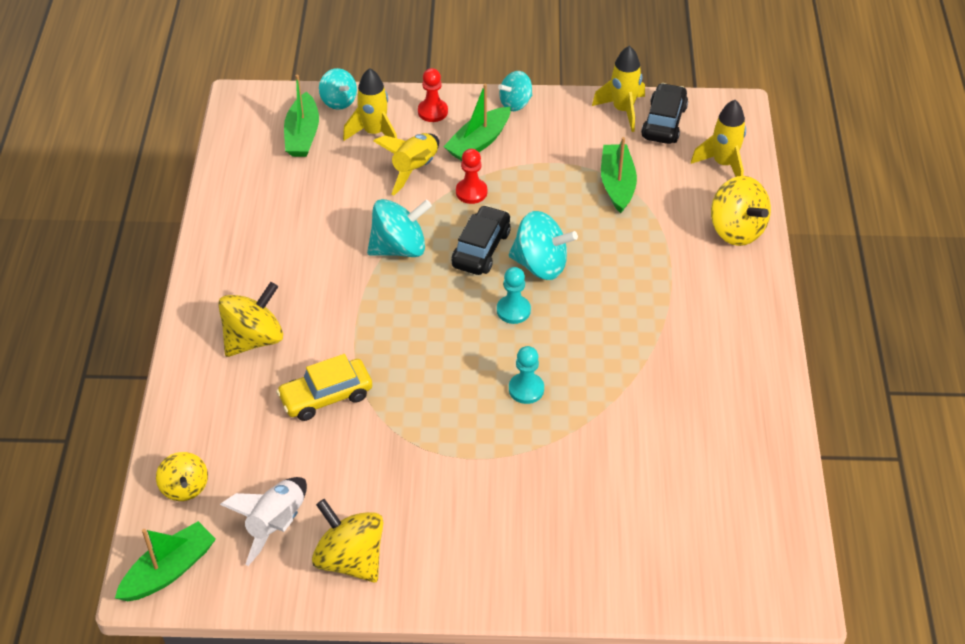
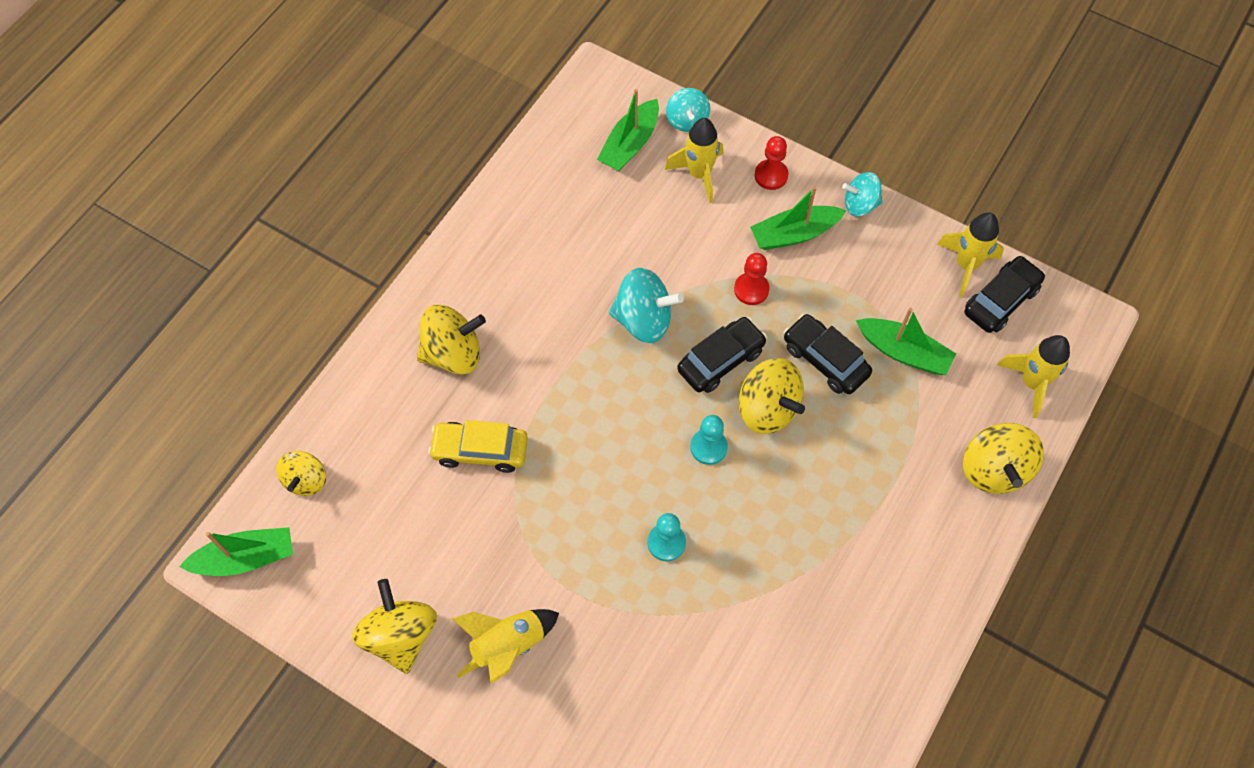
camera: 30 degrees right, 15 degrees up
(276, 524) = (359, 562): white rocket -> none
(414, 169) = (712, 236): yellow rocket -> yellow rocket (508, 646)
(540, 265) = (767, 408): turquoise spinning top -> yellow spinning top
(562, 214) = (825, 360): none -> black car
(617, 184) = (903, 352): green boat -> green boat turned 90 degrees clockwise

